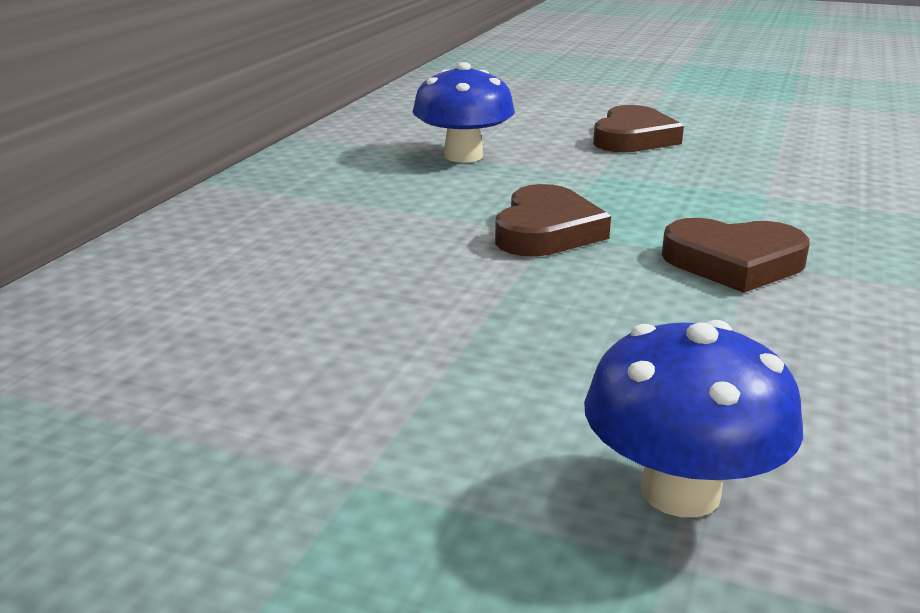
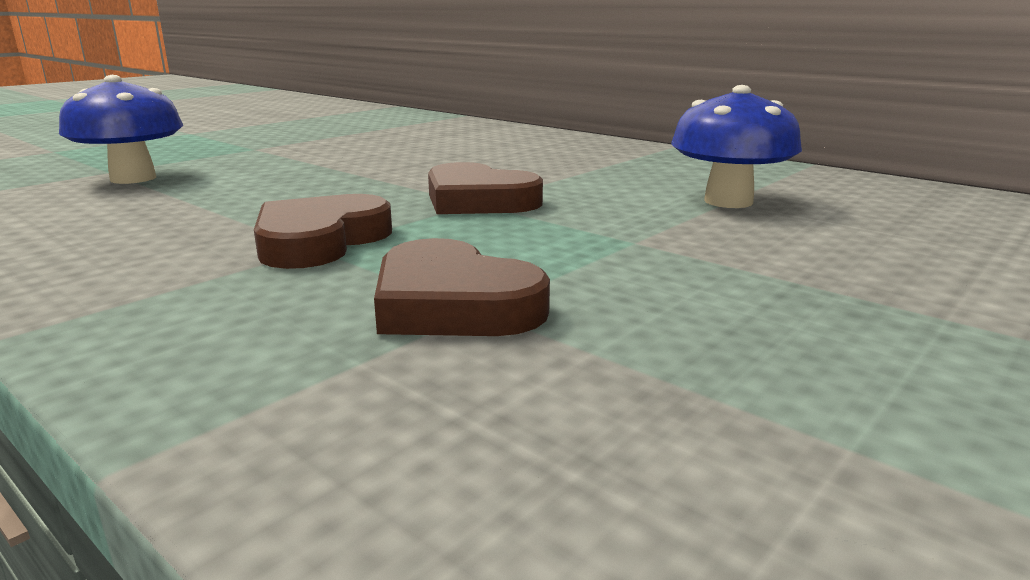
camera: 110 degrees right, 5 degrees down
(633, 138) = (813, 288): brown heart -> brown heart (453, 304)

